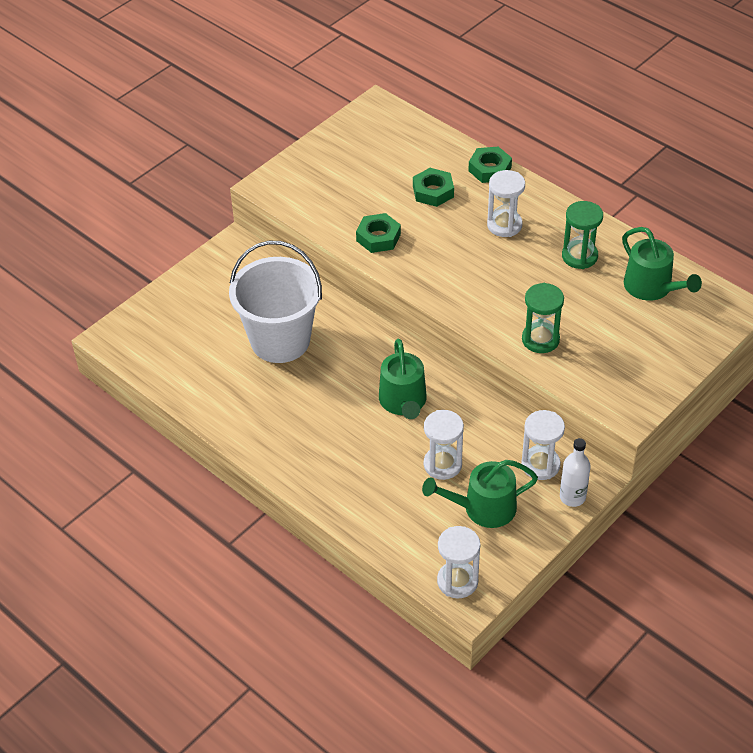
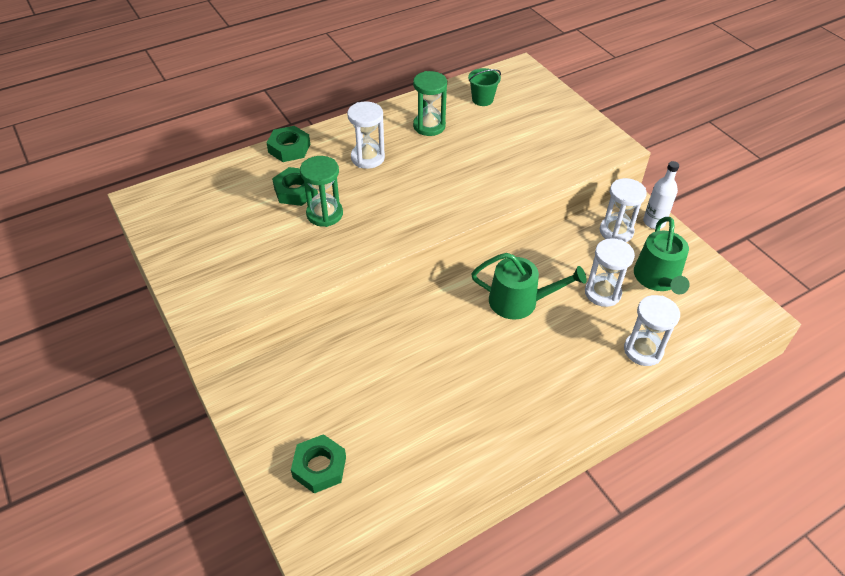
camera: 75 degrees left, 0 degrees up
(280, 340) = (401, 381): white bucket -> none
(378, 237) = (337, 244): green nut -> green nut (319, 467)
(457, 581) = (737, 316): white hourglass -> white hourglass (643, 350)
(540, 339) = (518, 172): green hourglass -> green hourglass (324, 214)
(652, 287) = (482, 100): green watering can -> green bucket

